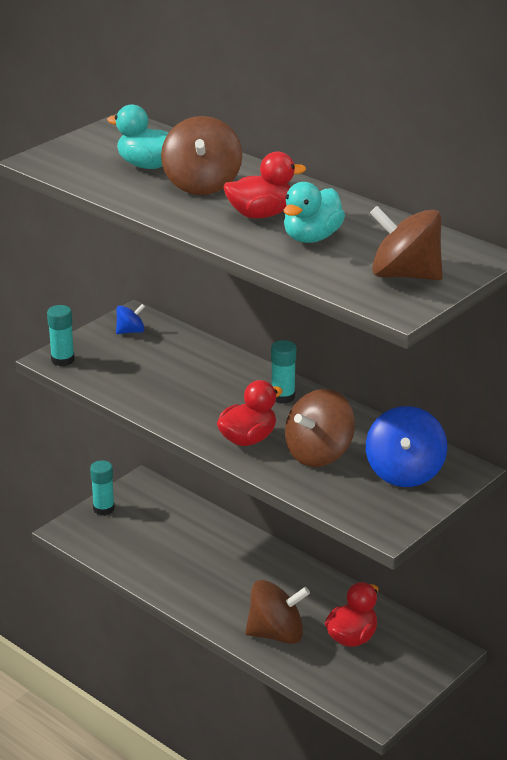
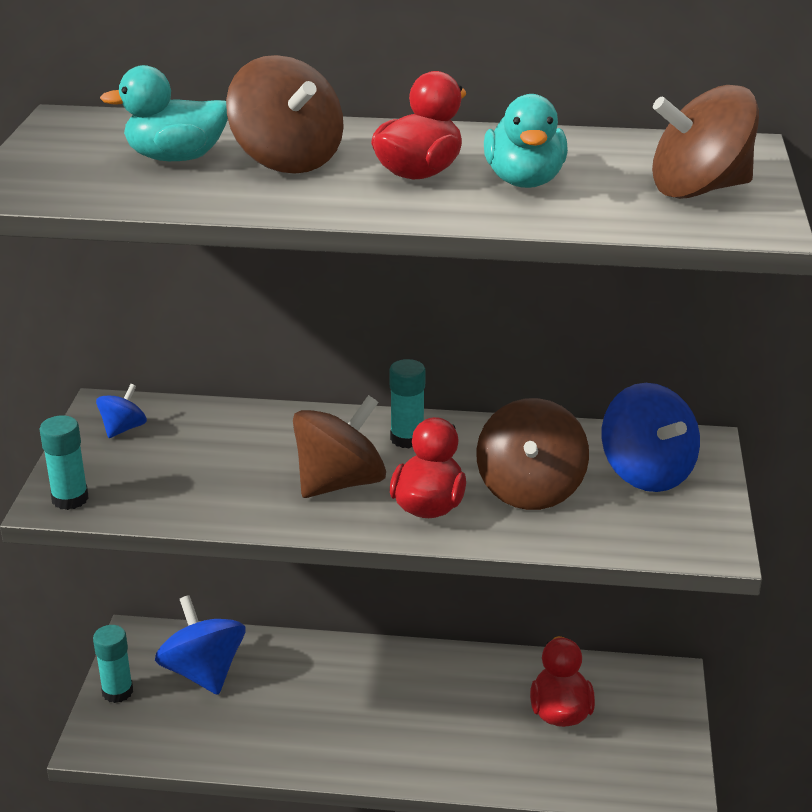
camera: 35 degrees left, 0 degrees up
(161, 519) = (203, 672): none -> blue spinning top
(276, 634) = (477, 750): brown spinning top -> brown spinning top (340, 482)

